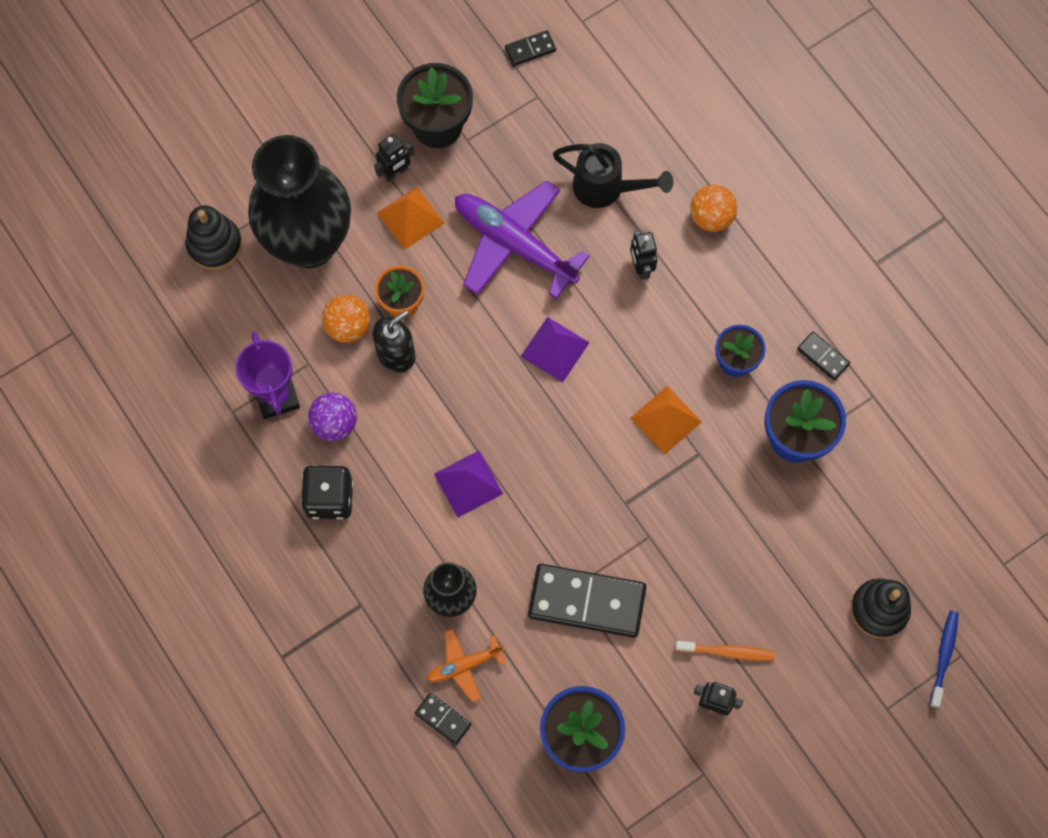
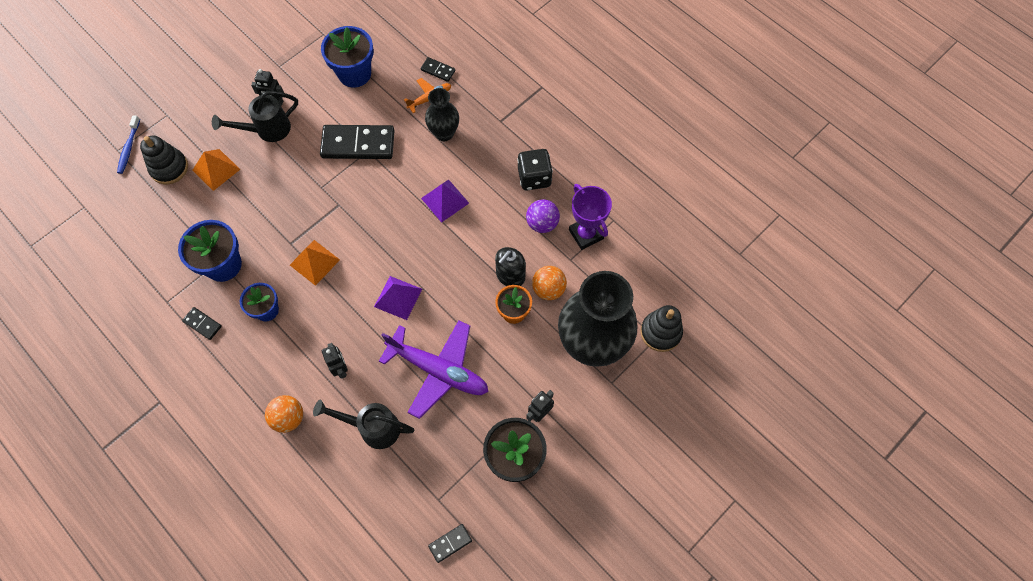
camera: 170 degrees right, 5 degrees down
(410, 218) = (521, 378): orange pyramid -> orange pyramid (216, 169)
(727, 652) = (267, 130): orange toothbrush -> black watering can

